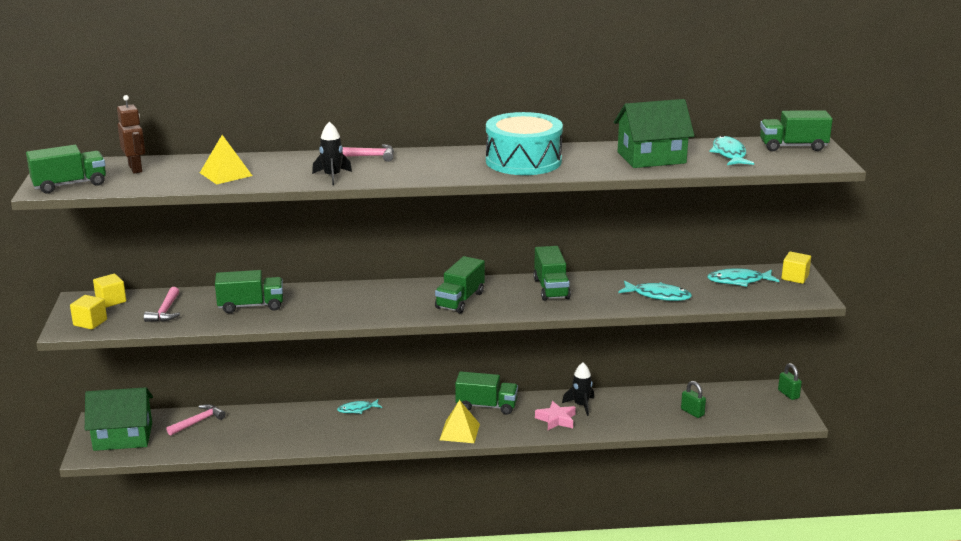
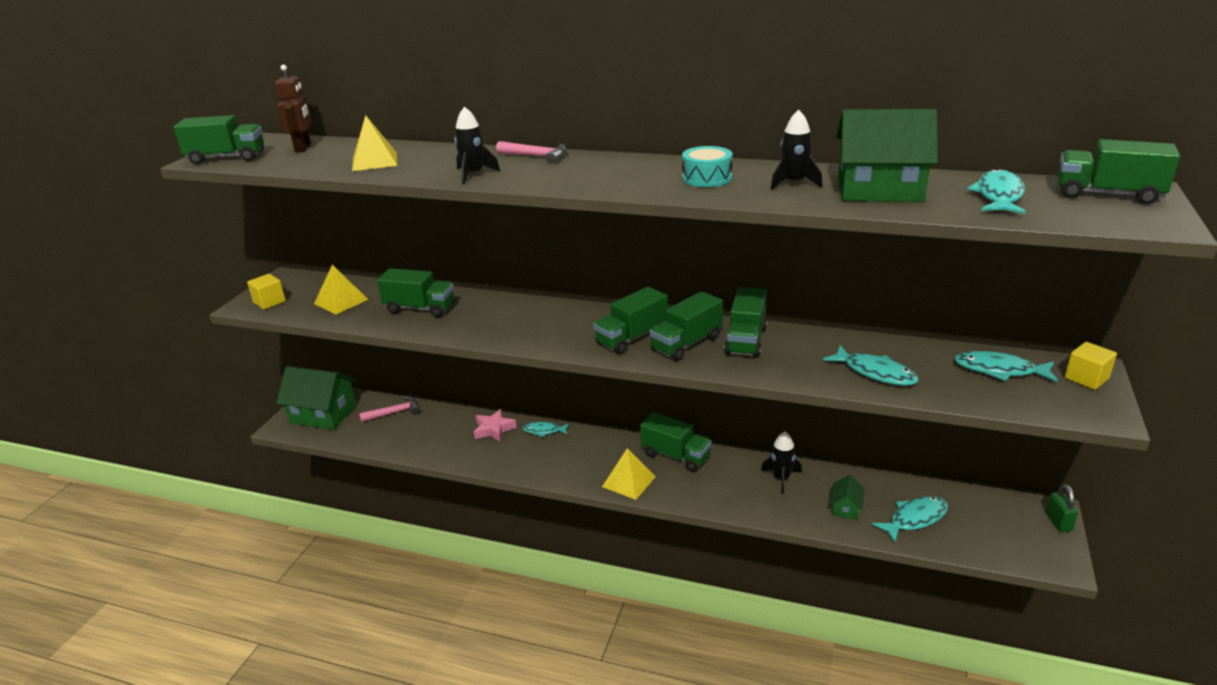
camera: 25 degrees right, 5 degrees up
(111, 301) = (308, 282): yellow cube -> none
(165, 311) = (341, 301): pink hammer -> yellow pyramid
(507, 298) = (686, 344): none -> green truck
(523, 161) = (707, 178): turquoise drum -> turquoise drum, size x0.51
(556, 419) = (743, 491): pink star -> pink star (494, 429)
(589, 159) = (794, 183): none -> black rocket
(640, 415) = (845, 508): none -> green house
(692, 412) = (915, 519): green padlock -> turquoise fish

